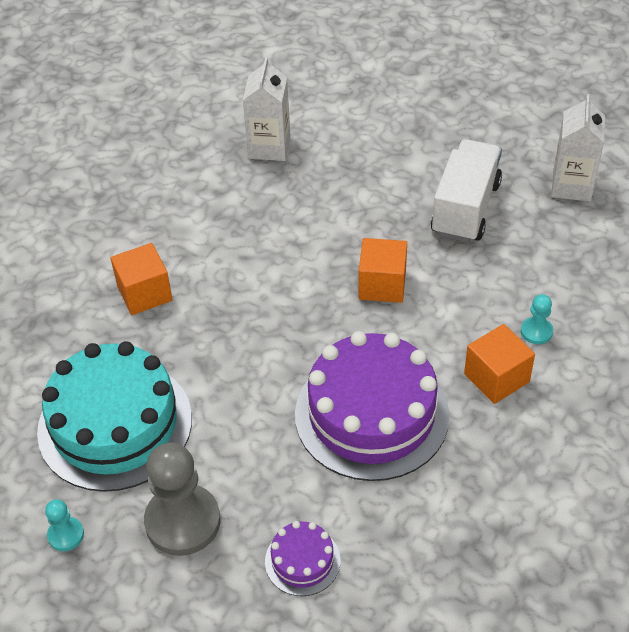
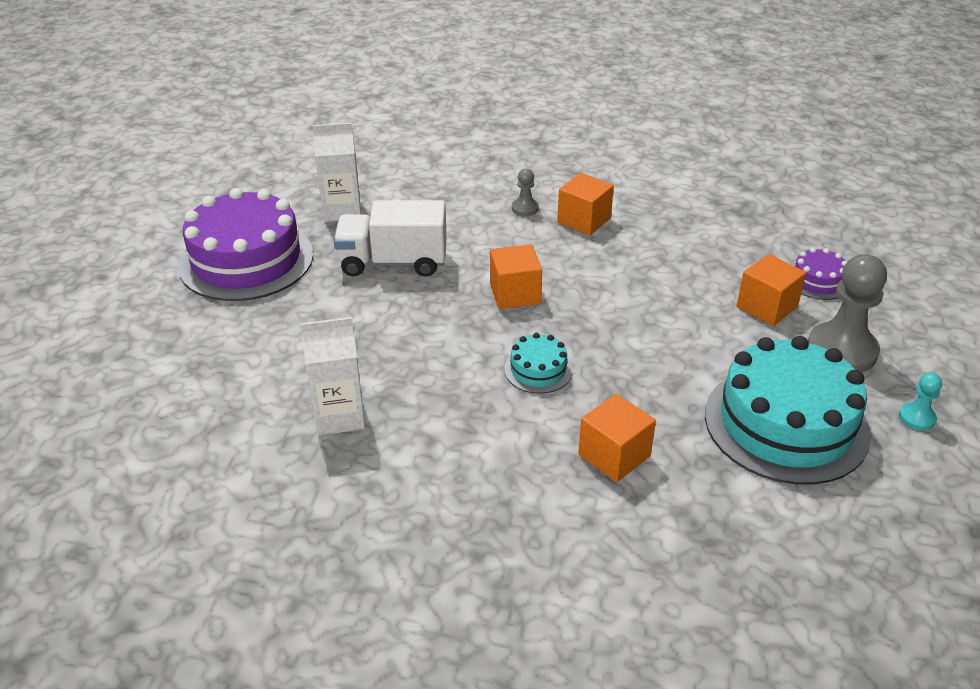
camera: 110 degrees left, 10 degrees down
(266, 273) = (538, 370): none -> turquoise cake
(278, 486) = (767, 307): none -> orange cube
(371, 414) = (662, 273): purple cake -> purple cake (246, 260)
(536, 331) = (525, 208): turquoise pawn -> grey pawn

